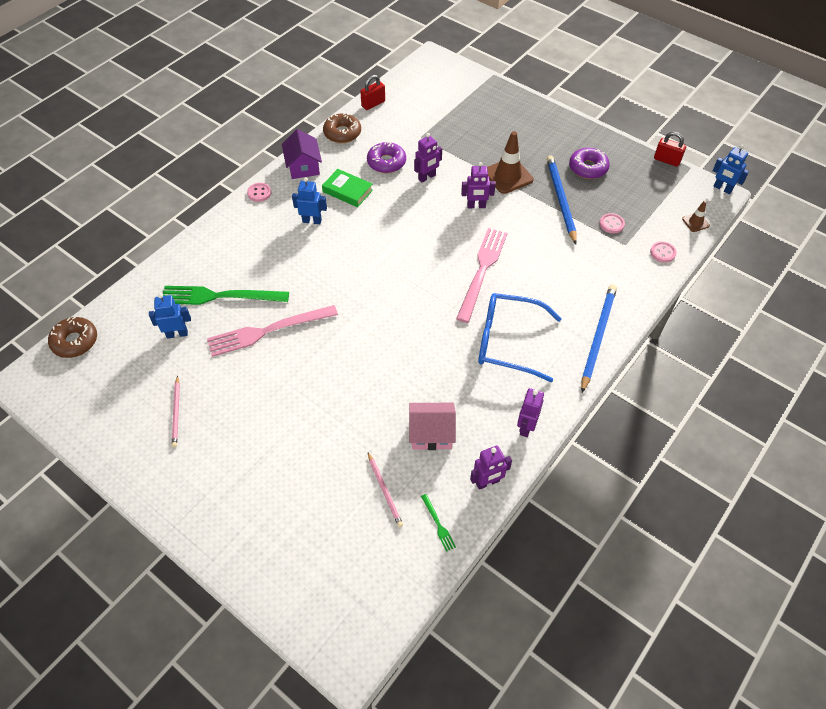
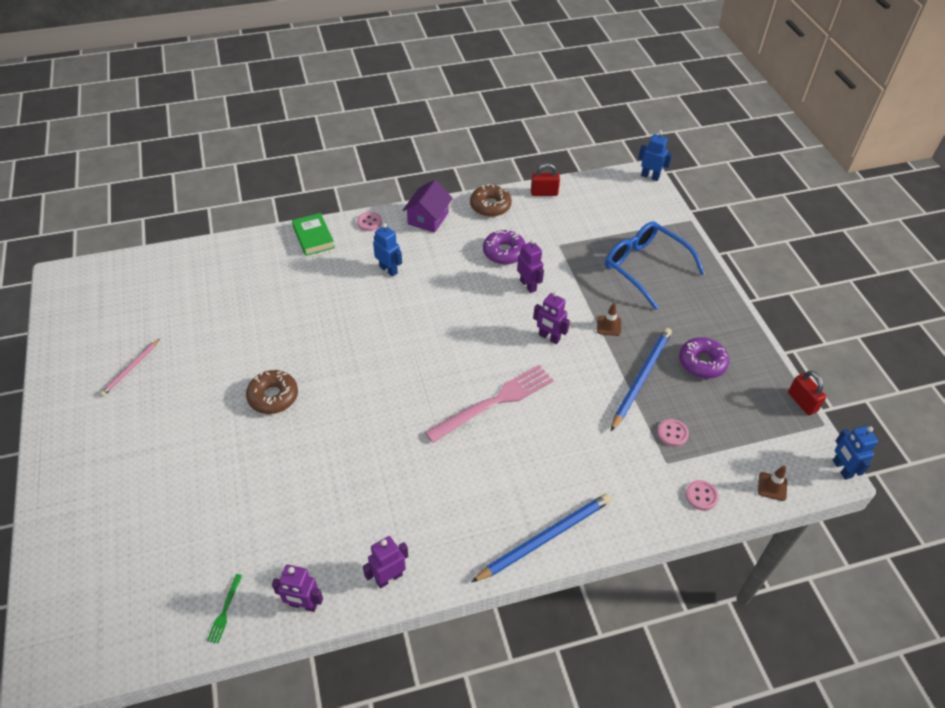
camera: 35 degrees right, 5 degrees down
(75, 341) = (121, 267): brown donut -> brown donut (273, 396)
(177, 334) = (194, 304): blue robot -> blue robot (650, 176)
(220, 296) = (254, 292): green fork -> none
(268, 331) = (261, 344): pink fork -> none
(347, 191) = (444, 260): green book -> green book (313, 237)
(384, 490) = (213, 547): pink pencil -> none
(427, 177) = (528, 285): purple robot -> purple robot turned 120 degrees counterclockwise
(431, 433) = (301, 523): pink house -> none
(508, 176) = (609, 326): brown traffic cone -> brown traffic cone, size x0.51
(508, 342) = (452, 485): blue glasses -> blue glasses (645, 267)

